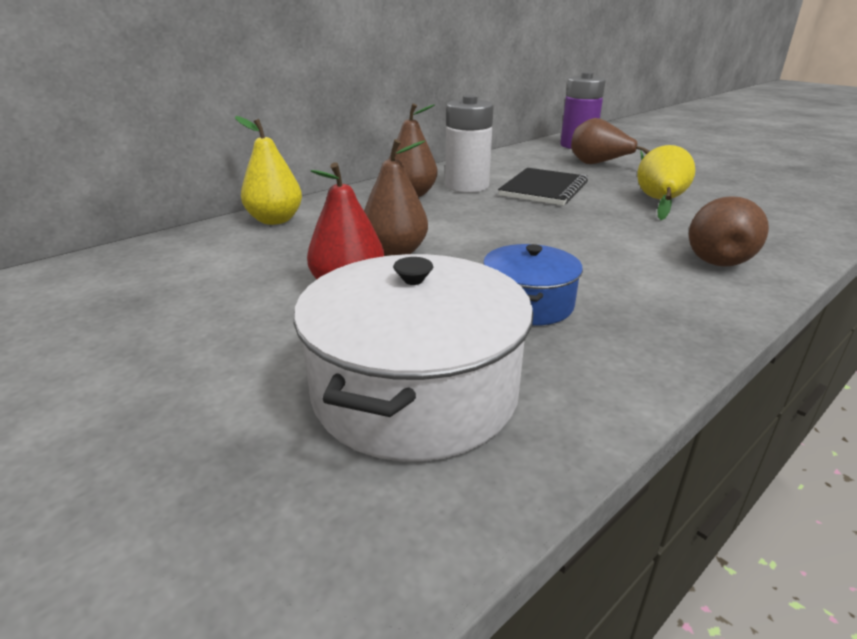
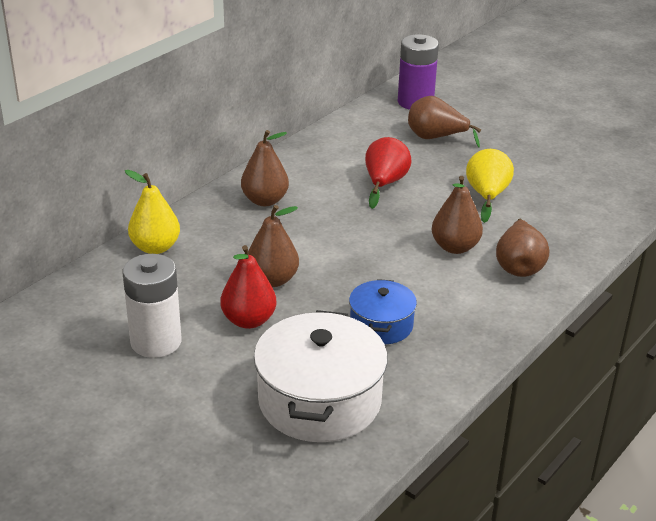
camera: 10 degrees left, 5 degrees up
(466, 186) = (313, 184): white battery -> white battery (156, 342)
(543, 189) = (384, 184): black notebook -> red pear
(627, 237) = (455, 247): none -> brown pear

